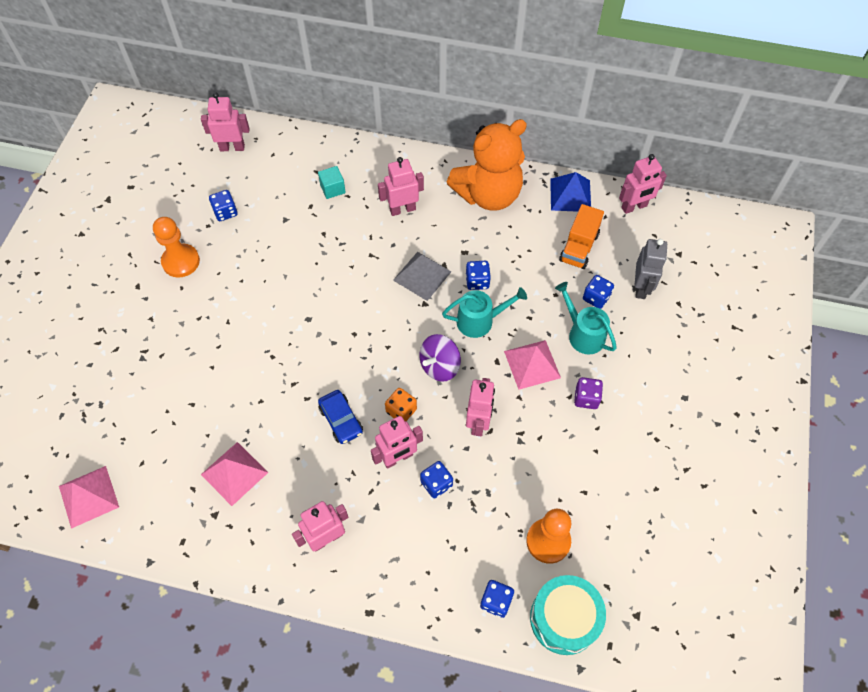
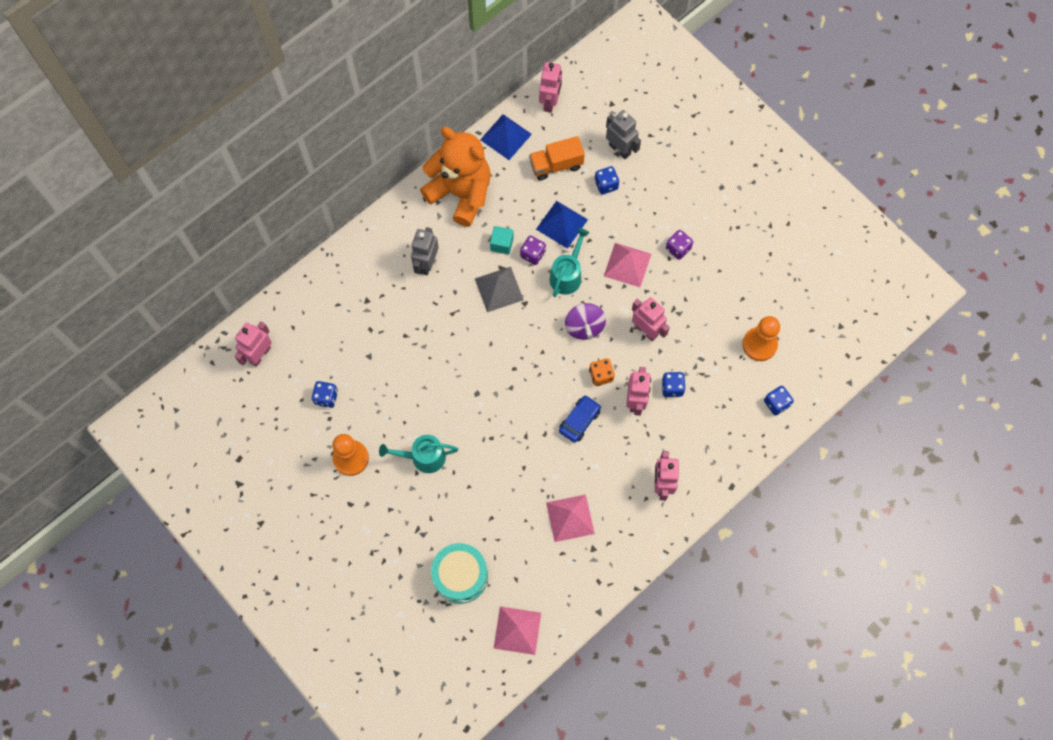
camera: 55 degrees left, 10 degrees up
(332, 189) = (366, 302): turquoise cube -> turquoise cube (502, 244)
(341, 420) = (579, 420): blue car -> blue car turned 60 degrees counterclockwise
(402, 209) = (426, 264): pink robot -> grey robot
(477, 281) = (533, 254): blue dice -> purple dice
(488, 195) = (461, 193): orange teddy bear -> orange teddy bear turned 60 degrees counterclockwise
(526, 286) = (562, 224): none -> blue pyramid
(564, 618) = (814, 370): turquoise drum -> turquoise drum (460, 576)
(579, 247) = (556, 165): orange truck -> orange truck turned 105 degrees clockwise
(583, 334) = (628, 214): turquoise watering can -> turquoise watering can (424, 457)

